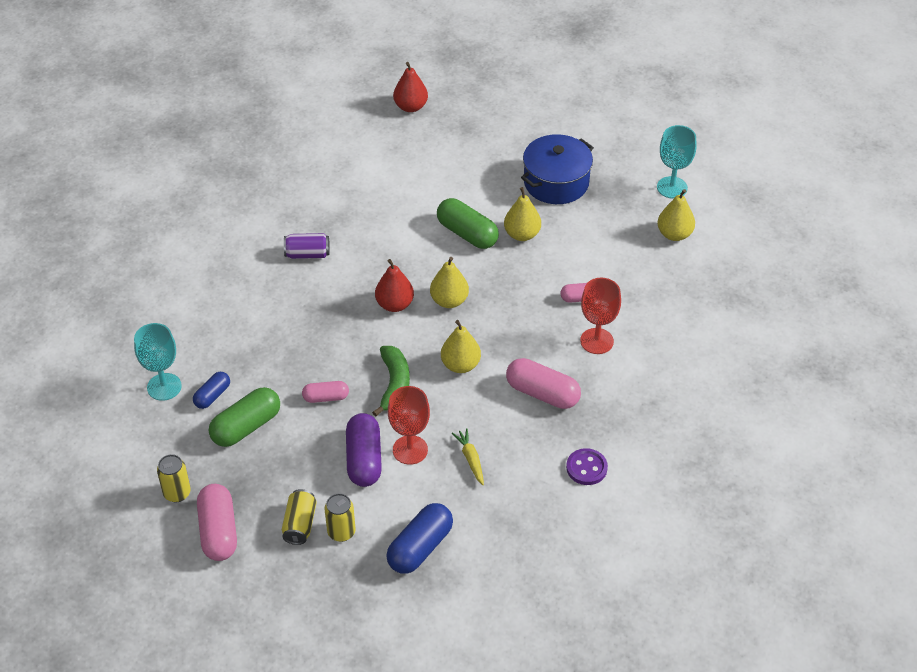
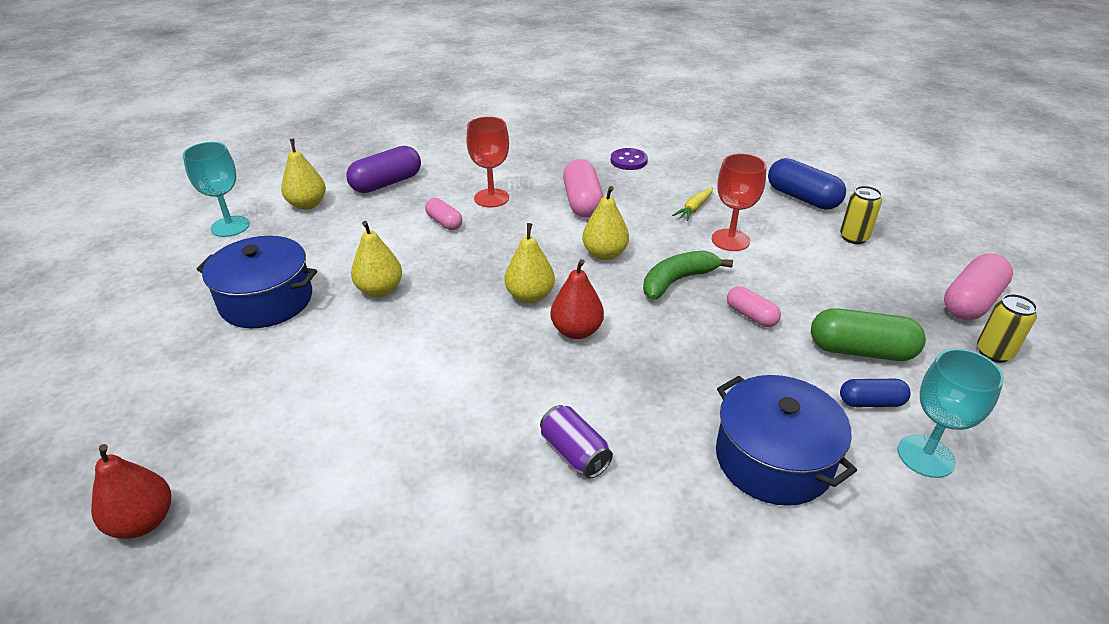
camera: 125 degrees left, 10 degrees down
(227, 325) = (773, 459): none -> blue pot
(300, 524) = (885, 261): yellow can -> none
(364, 459) = (776, 259): purple capsule -> purple capsule (386, 183)
(420, 547) = (802, 198): blue capsule -> blue capsule turned 45 degrees clockwise
(467, 234) = (411, 329): green capsule -> none

